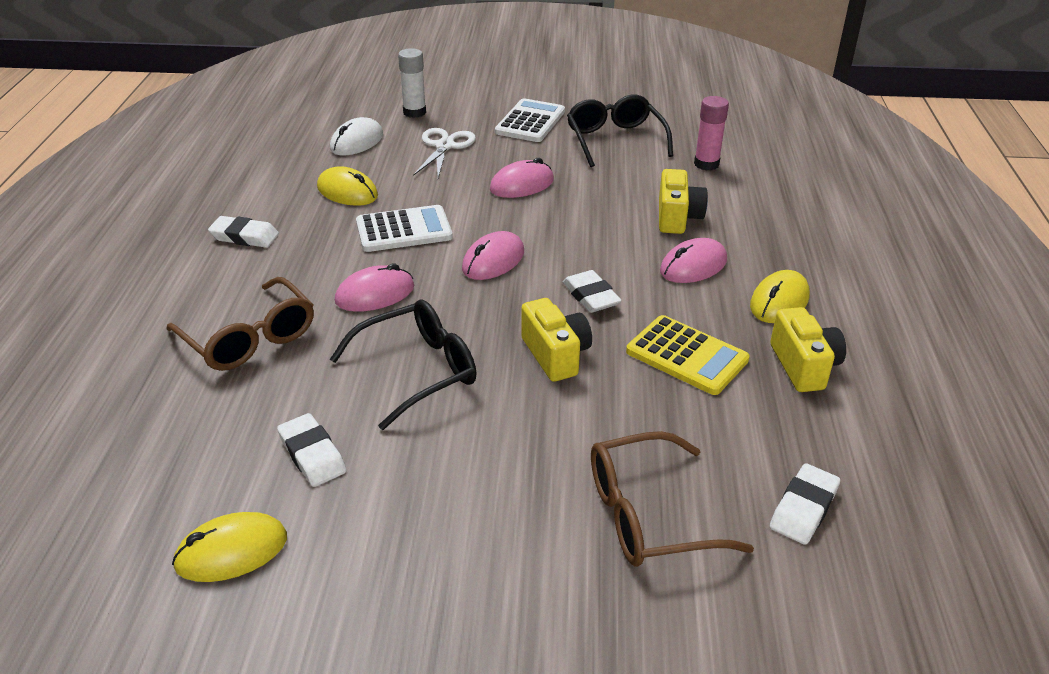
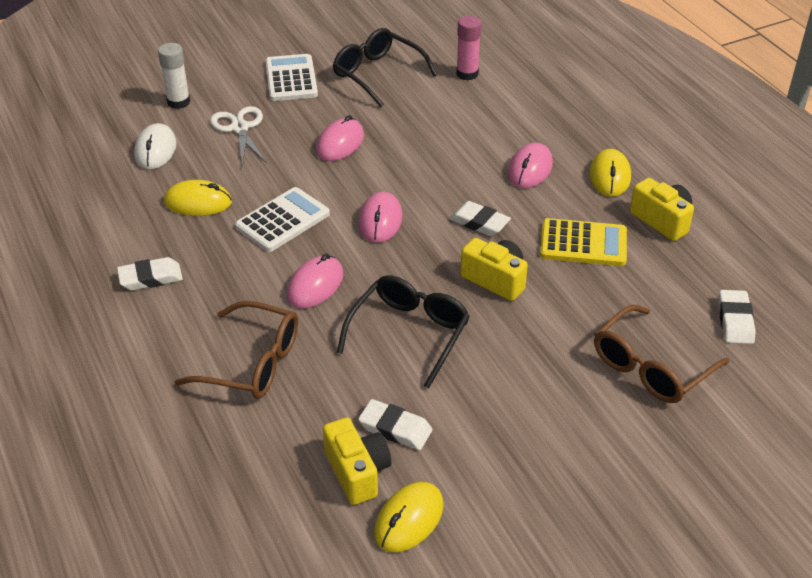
camera: 30 degrees left, 5 degrees up
(677, 217) = (485, 131): yellow camera -> yellow camera (357, 472)

